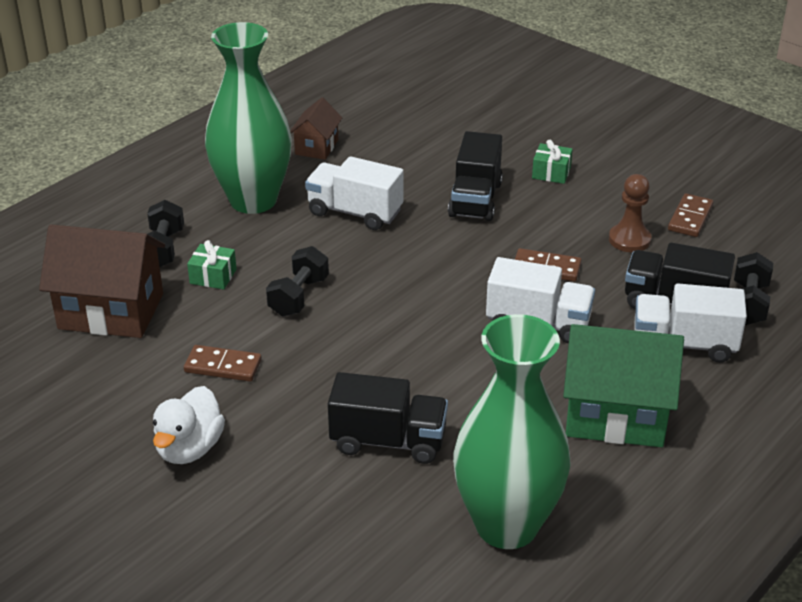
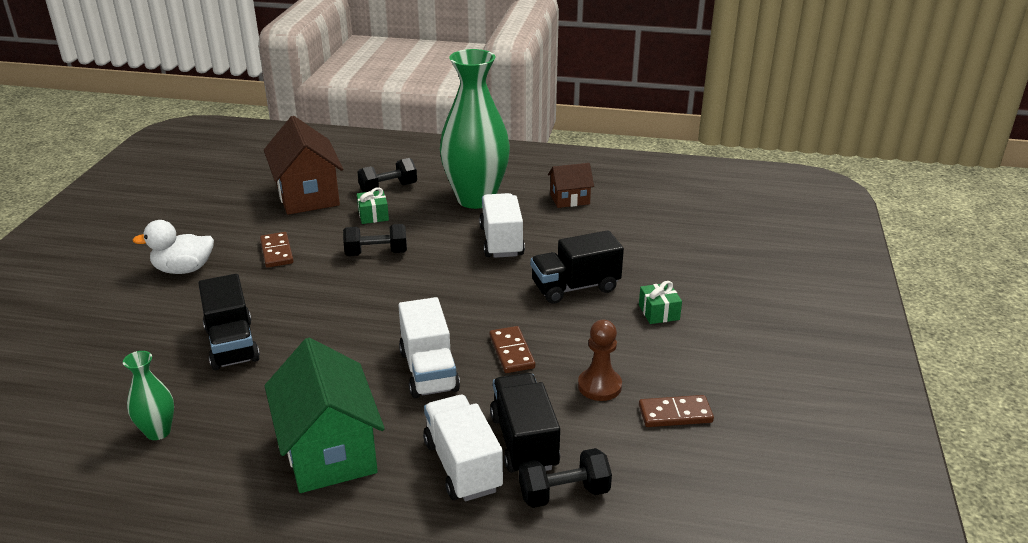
camera: 60 degrees right, 5 degrees down
(506, 525) = (158, 432): green vase -> green vase, size x0.44

